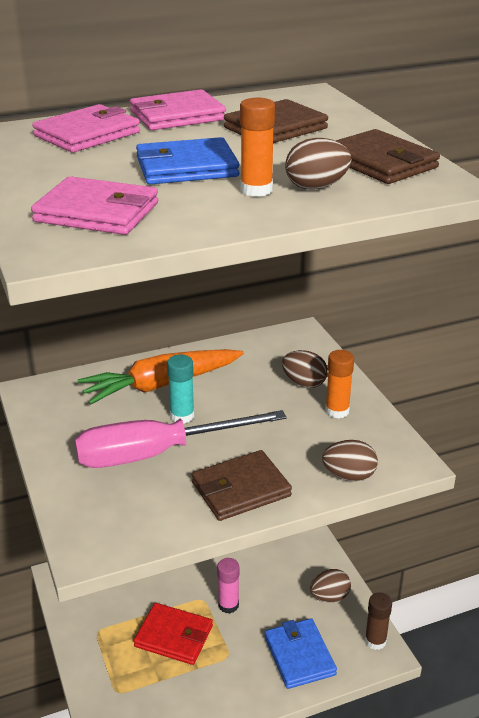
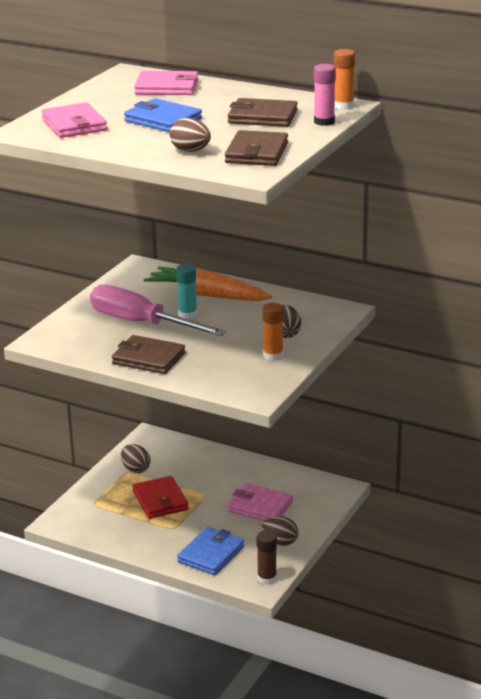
camera: 50 degrees right, 5 degrees down
(177, 116) = (235, 93): pink wallet -> pink wallet (260, 507)
(228, 605) = (214, 507): pink glue stick -> pink glue stick (324, 122)
(256, 190) = (161, 141): orange glue stick -> orange glue stick (343, 106)
(349, 476) = (212, 383): brown egg -> brown egg (135, 469)

